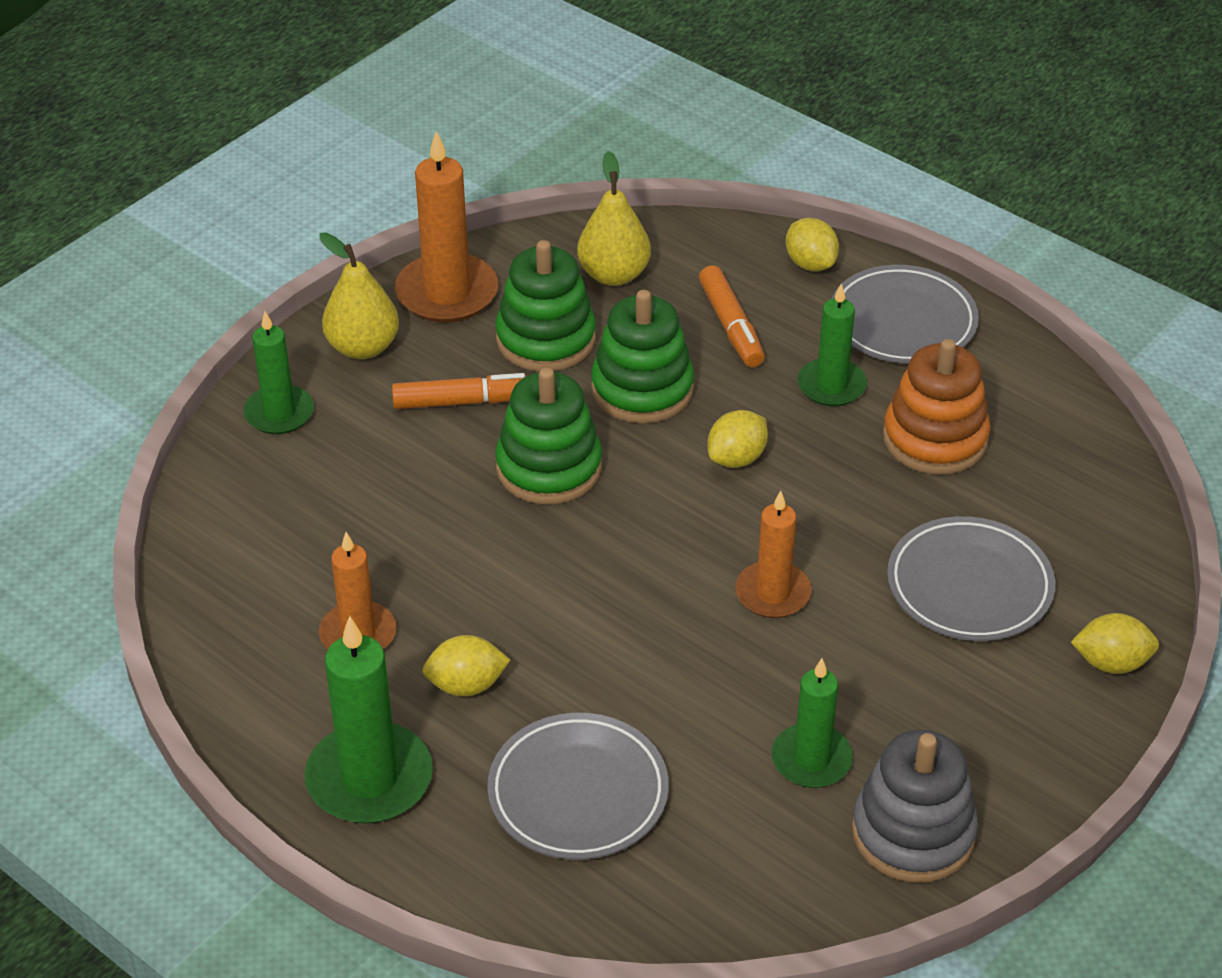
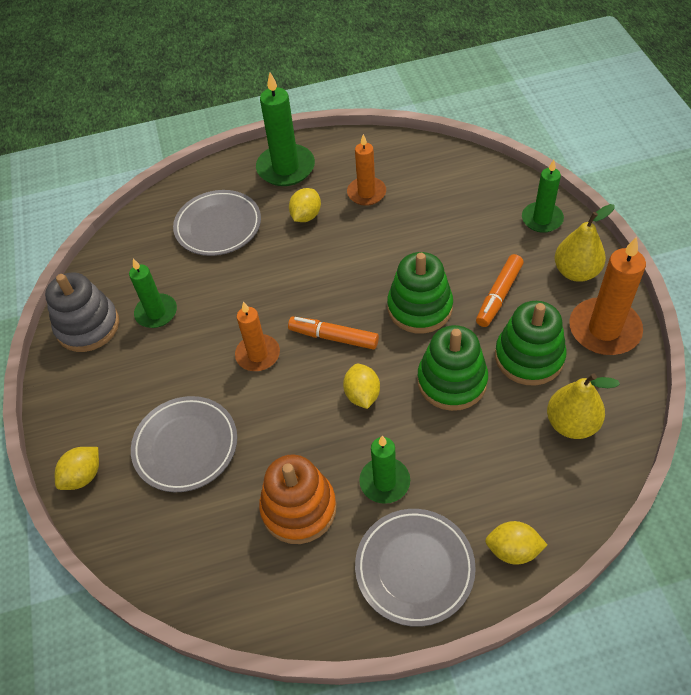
camera: 130 degrees right, 10 degrees up
(731, 326) = (478, 460): orange marker -> orange marker (333, 337)

